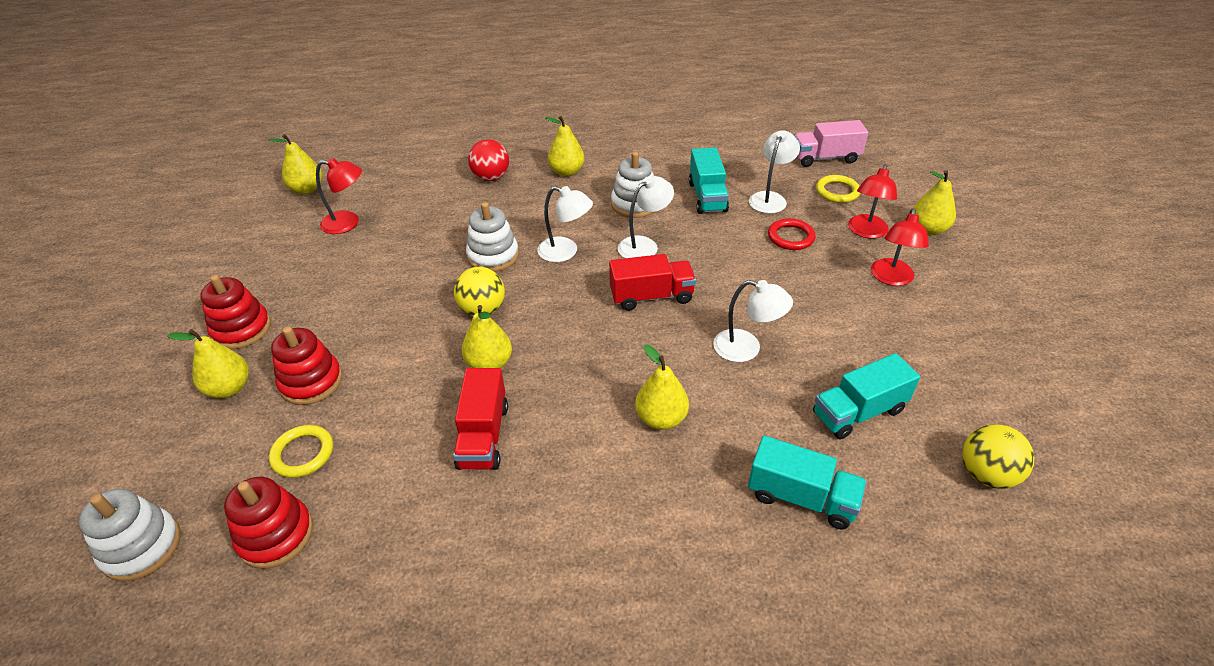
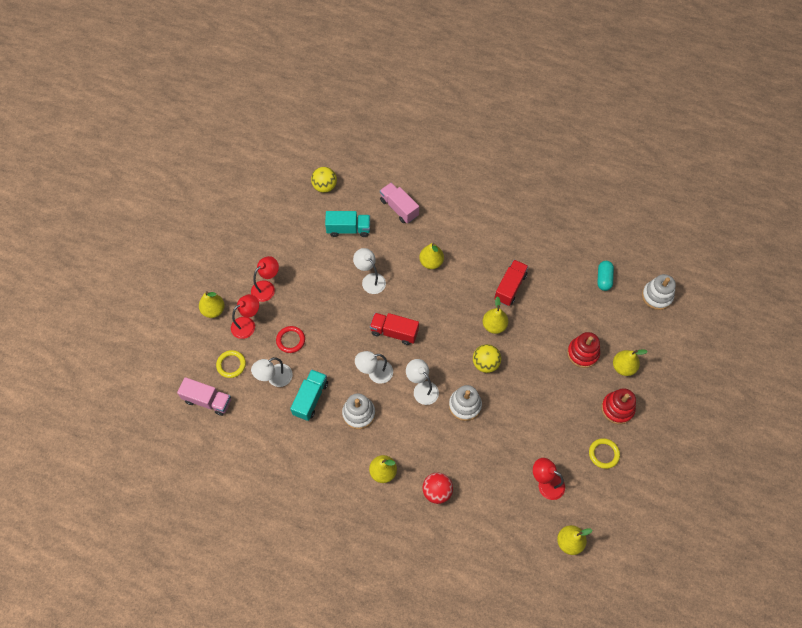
camera: 155 degrees left, 20 degrees up
(276, 535) = (603, 279): red stacking toy -> turquoise capsule
(303, 453) = (590, 313): yellow ring -> yellow ring (603, 454)
(801, 497) = (399, 208): turquoise truck -> pink truck

